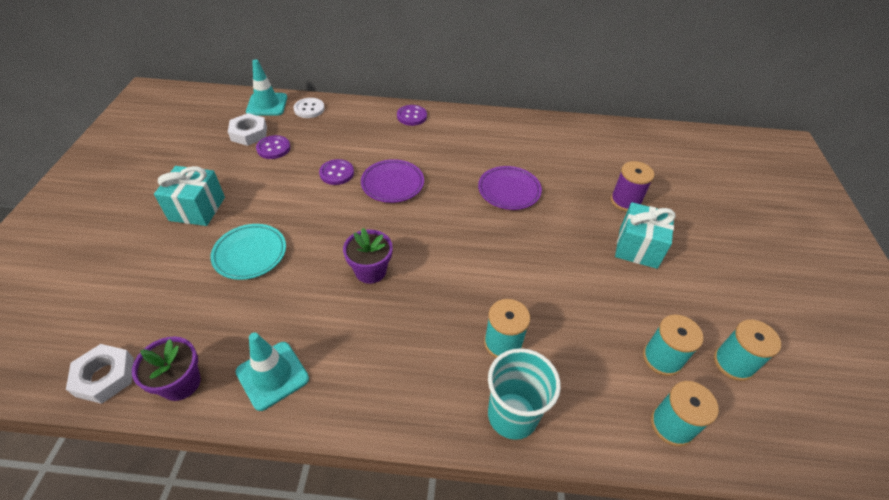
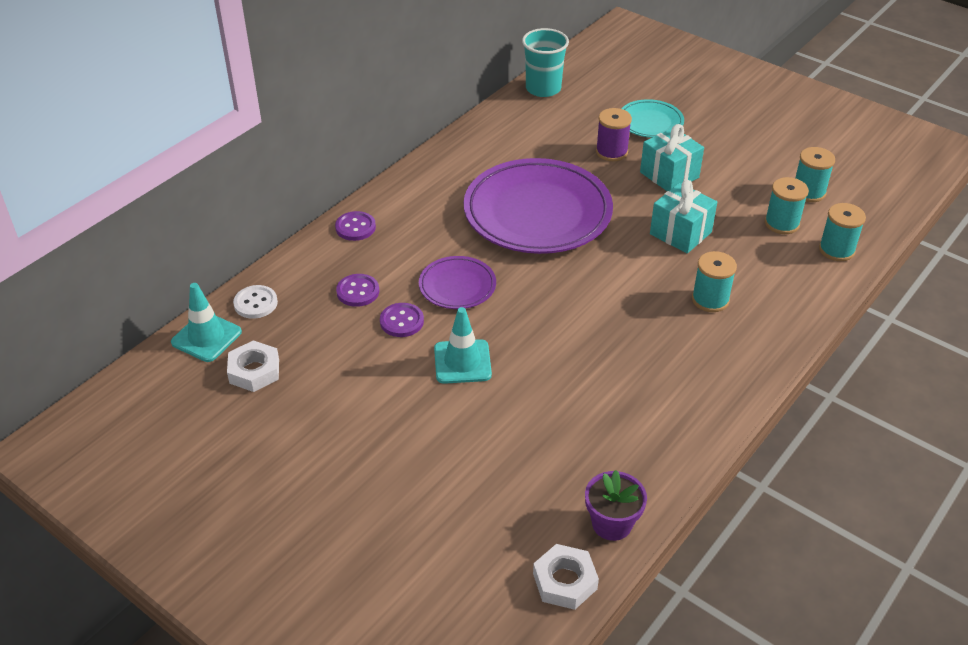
camera: 55 degrees left, 5 degrees down
(197, 209) = (362, 454): turquoise gift -> turquoise gift (680, 233)
(250, 254) = (475, 428): turquoise plate -> turquoise plate (650, 122)
(272, 375) = (646, 456): turquoise traffic cone -> turquoise traffic cone (462, 362)
(273, 148) = (306, 358): purple button -> purple button (358, 291)
(370, 271) = (569, 348): purple flower pot -> none
(509, 190) = (537, 213): purple plate -> purple plate, size x2.06
(512, 415) = (779, 325): turquoise cup -> turquoise cup (543, 88)

